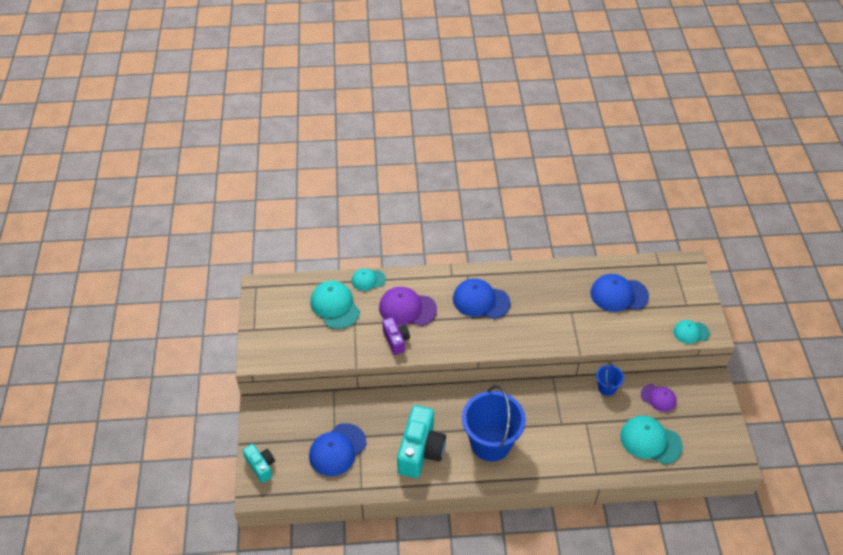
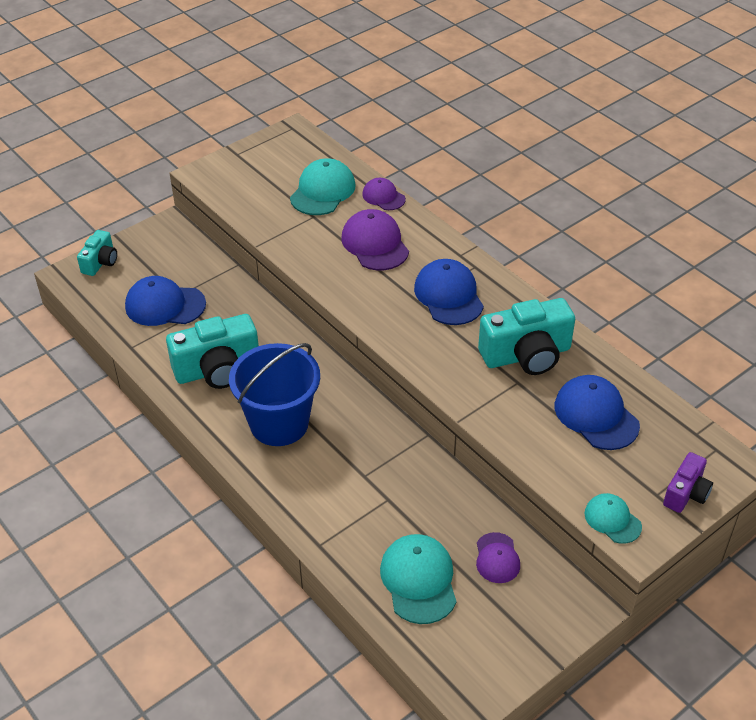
camera: 55 degrees right, 5 degrees down
(368, 280) = (383, 197): turquoise cap -> purple cap
(396, 340) = (322, 257): purple camera -> purple camera (686, 493)
(554, 295) = (526, 355): none -> turquoise camera
(606, 388) = (461, 495): blue bucket -> none

